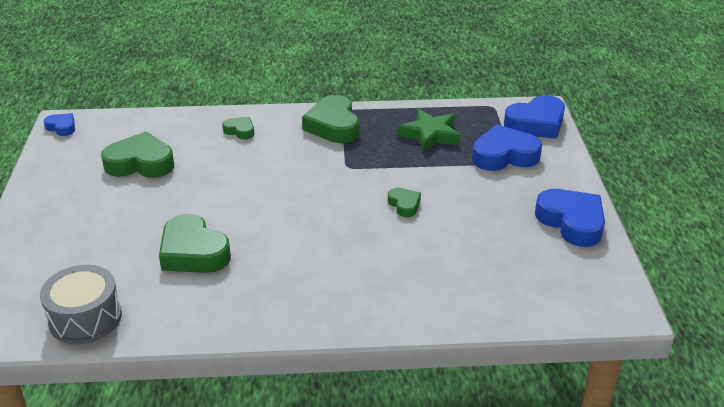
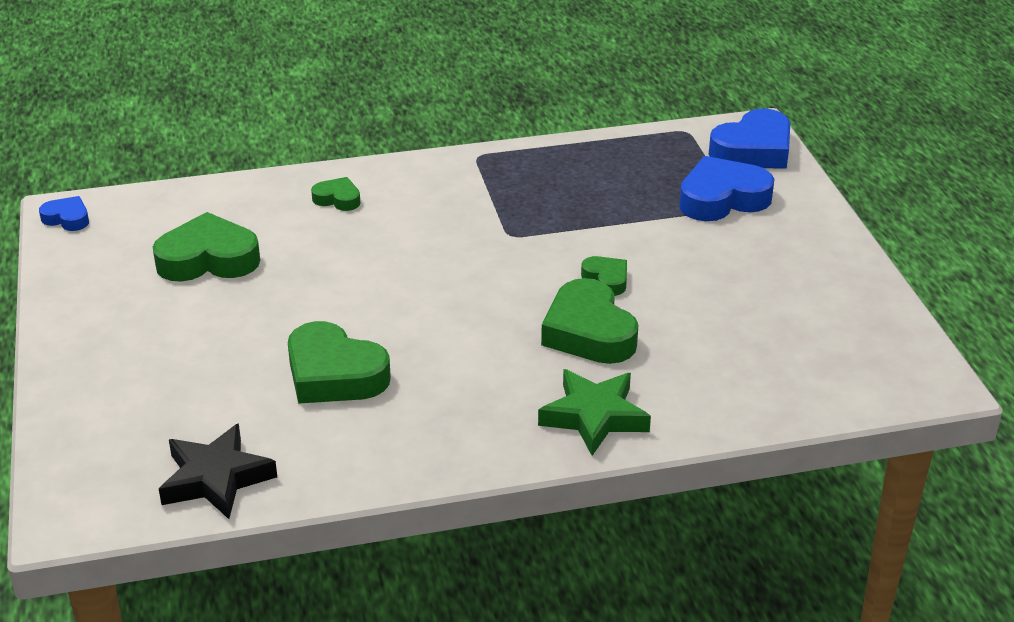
camera: 10 degrees left, 0 degrees up
(85, 318) = (216, 478): grey drum -> black star
(333, 126) = (470, 179): green heart -> green heart (589, 332)
(430, 135) = (612, 180): green star -> green star (594, 417)
(571, 222) = (837, 279): blue heart -> none

